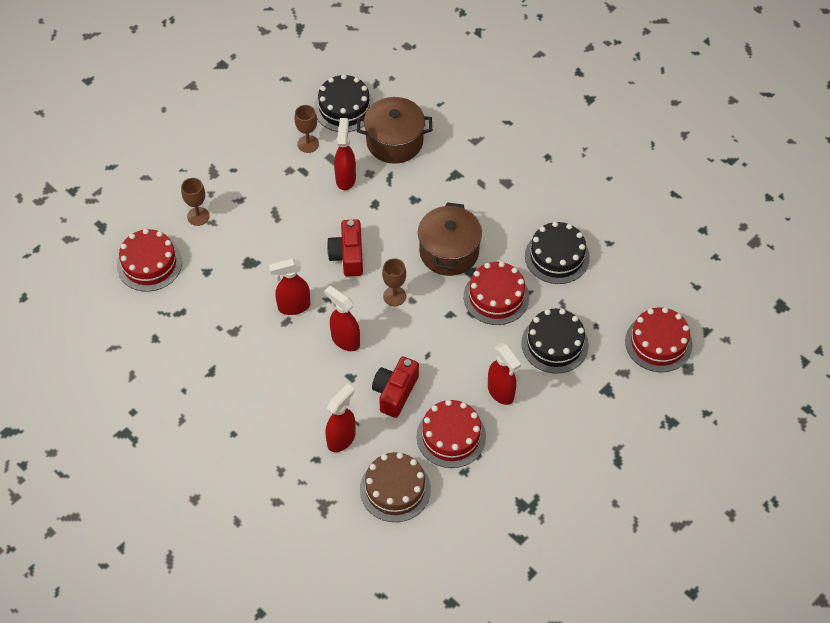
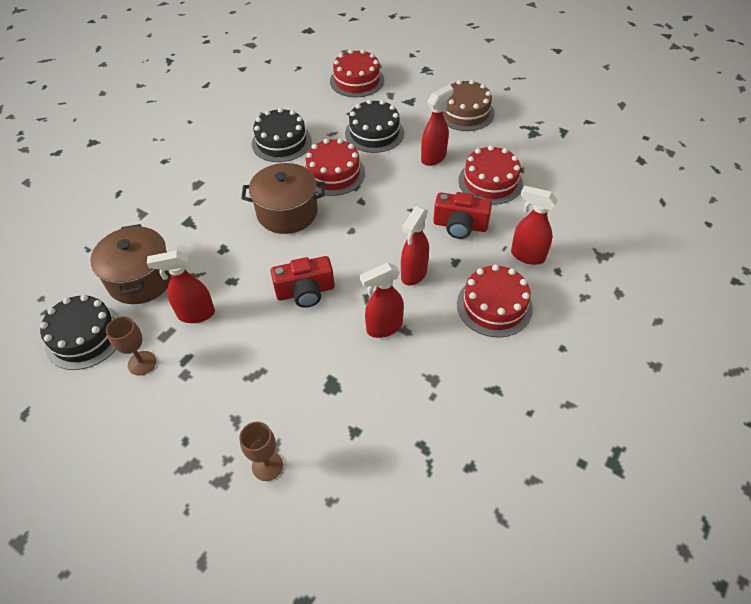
camera: 100 degrees left, 5 degrees down
(149, 264) = (356, 509): red cake -> red cake (494, 306)
(293, 306) = (384, 327): red spray bottle -> red spray bottle turned 90 degrees clockwise
(394, 296) = (349, 244): brown goblet -> none
(395, 489) = (559, 209): brown cake -> brown cake (465, 112)

